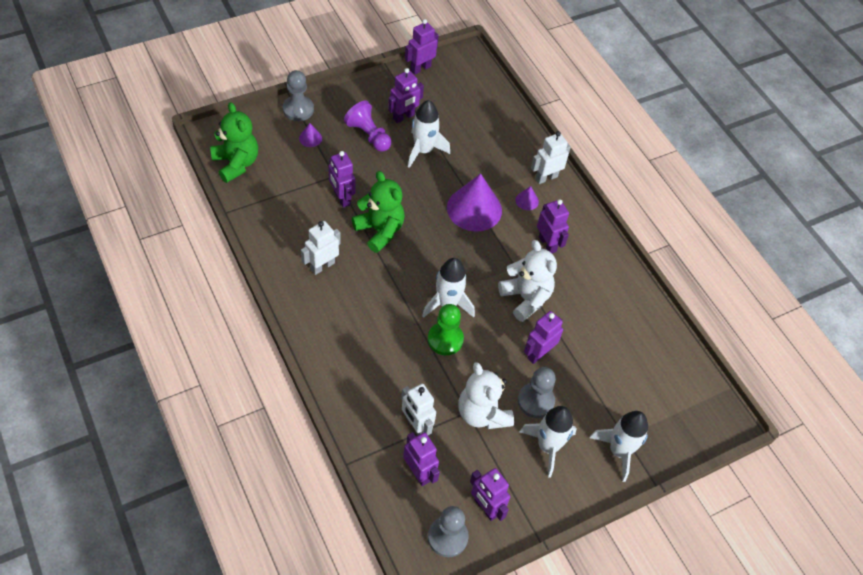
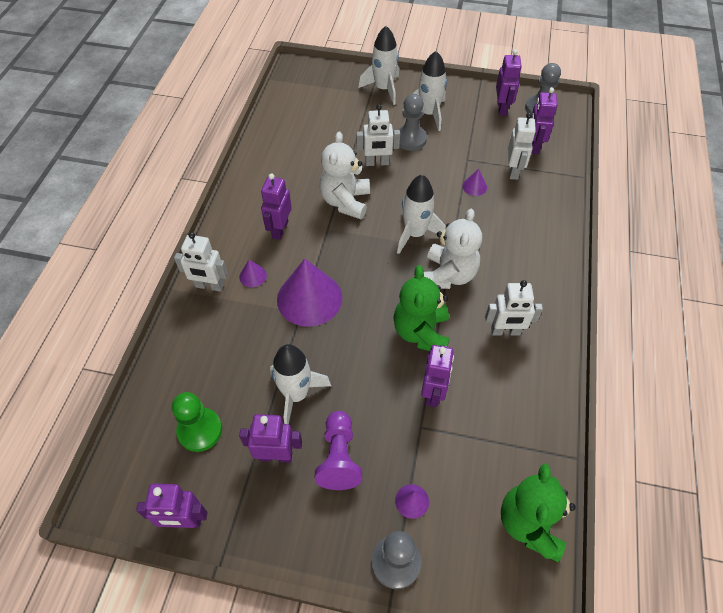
camera: 135 degrees left, 0 degrees up
(437, 383) = (474, 186): none -> purple cone
(445, 339) = (441, 210): green pawn -> green pawn (200, 430)
(482, 413) = (457, 152): white teddy bear -> white teddy bear (448, 275)
(538, 353) = (377, 163): purple robot -> white robot

